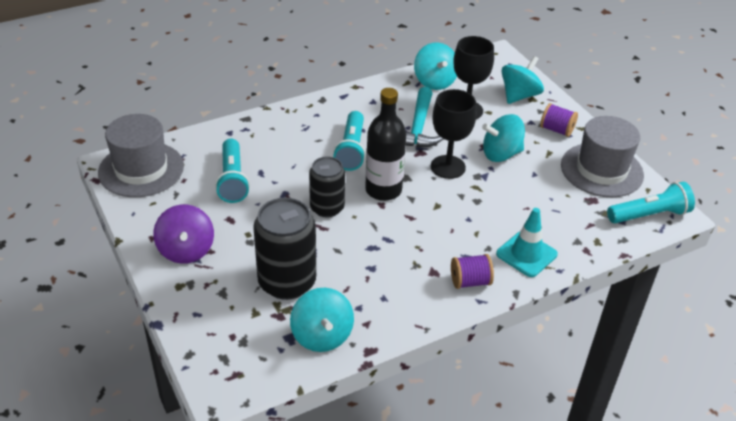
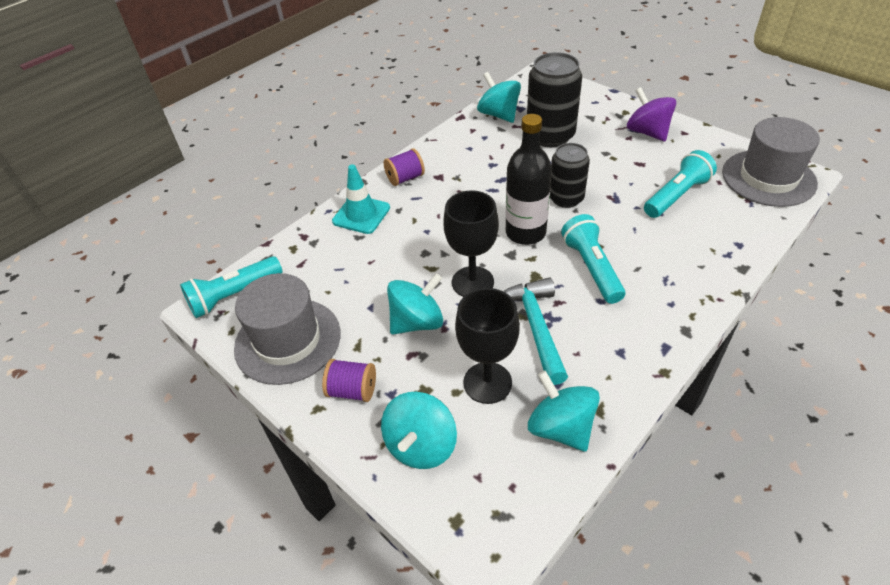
camera: 165 degrees right, 5 degrees up
(232, 179) = (676, 196): turquoise flashlight -> turquoise flashlight turned 75 degrees clockwise

